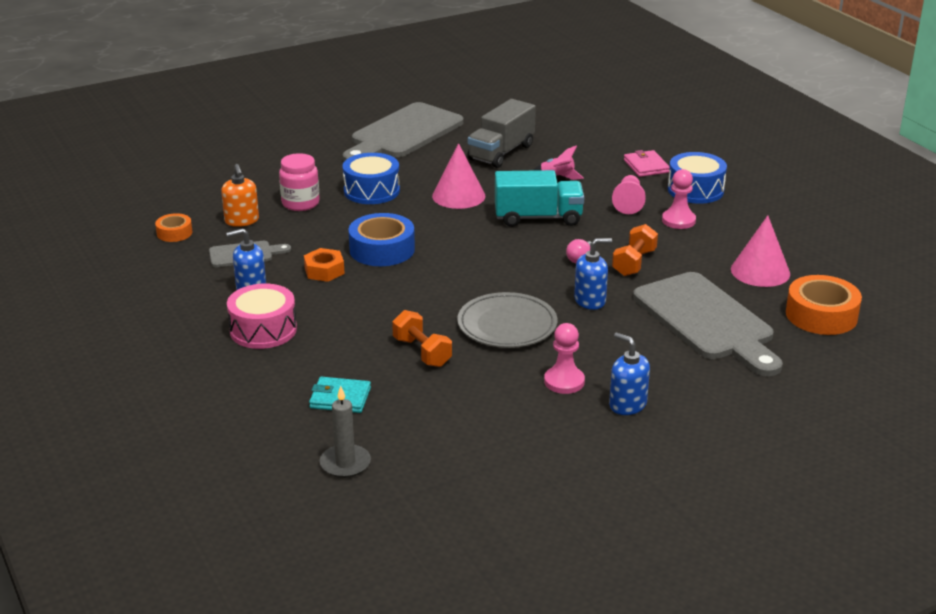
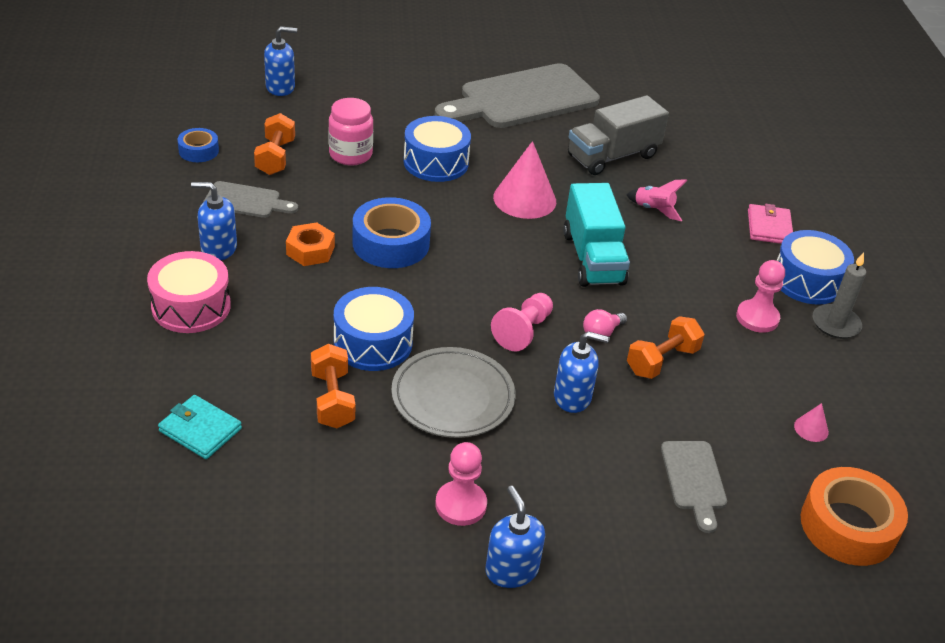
camera: 20 degrees right, 10 degrees up
(174, 233) = (198, 151): orange tape -> blue tape
(203, 175) = (280, 87): none -> blue soap dispenser
(242, 221) = (275, 157): orange soap dispenser -> orange dumbbell
(345, 463) = (138, 525): grey candle -> grey candle (835, 324)
(422, 311) = (373, 343): none -> blue drum
(538, 218) = (593, 258): turquoise truck -> turquoise truck turned 60 degrees clockwise
(628, 203) = (713, 272): pink pawn -> pink pawn (523, 331)
(706, 321) = (693, 479): grey cutting board -> grey cutting board, size x0.47
(760, 271) = (811, 429): pink cone -> pink cone, size x0.45

